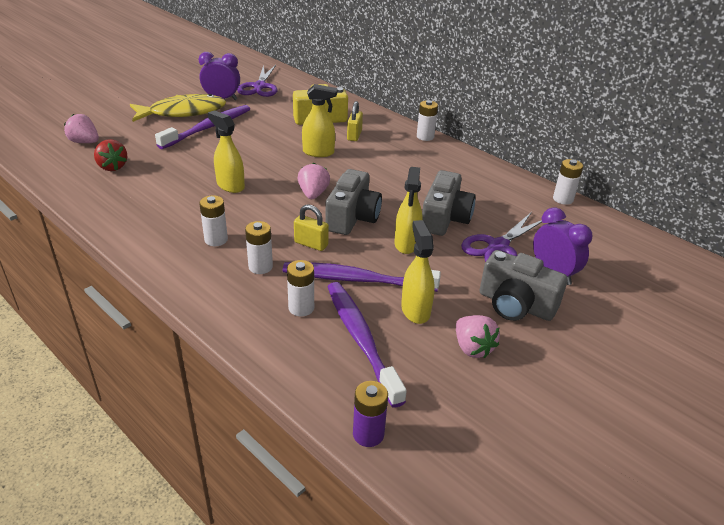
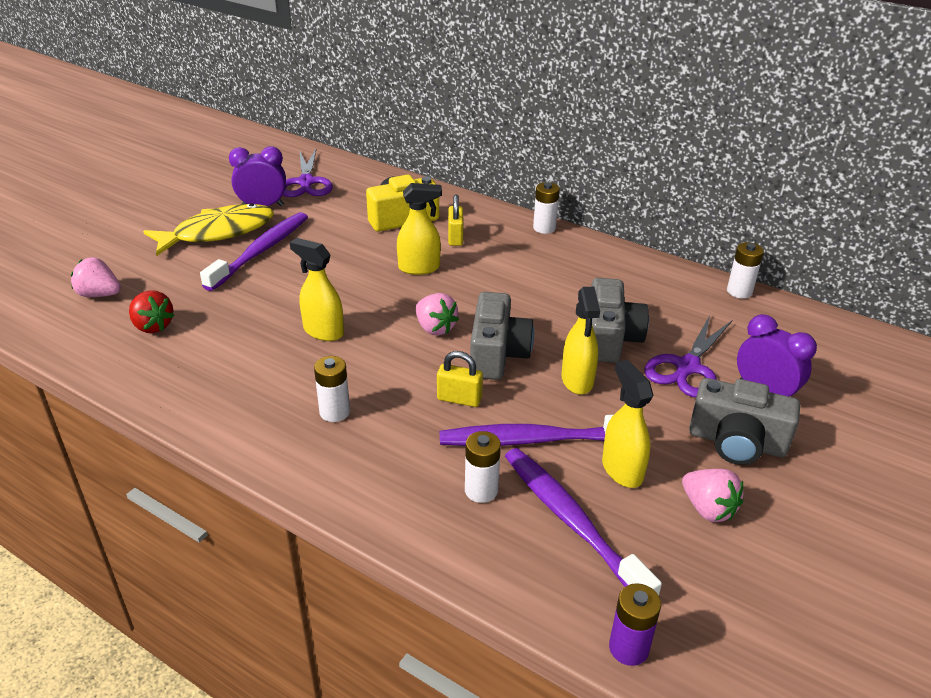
camera: 10 degrees left, 0 degrees up
(260, 267) = (407, 441): white battery -> none
(313, 194) = (435, 328): pink strawberry -> pink strawberry turned 150 degrees clockwise

